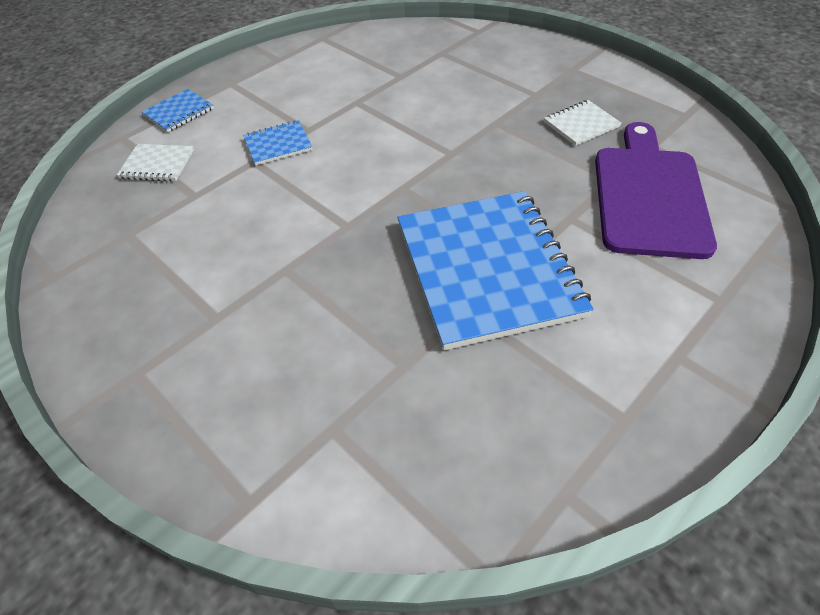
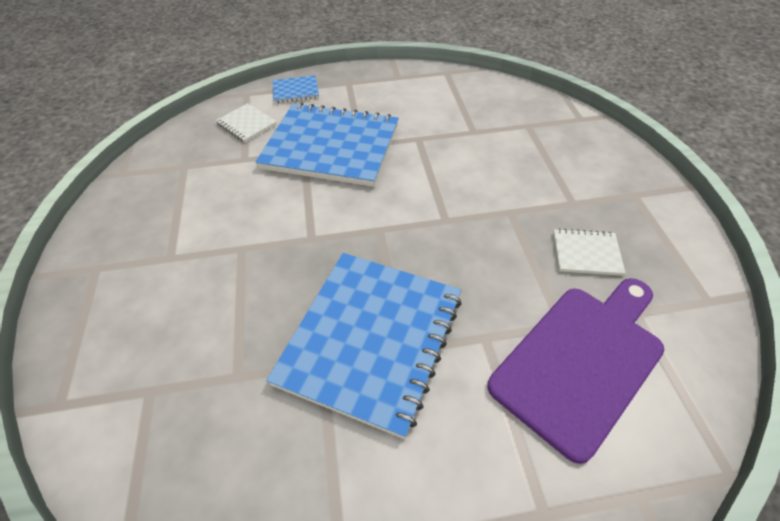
camera: 35 degrees right, 0 degrees up
(278, 144) = (331, 147): blue notebook -> blue notebook, size x2.34

